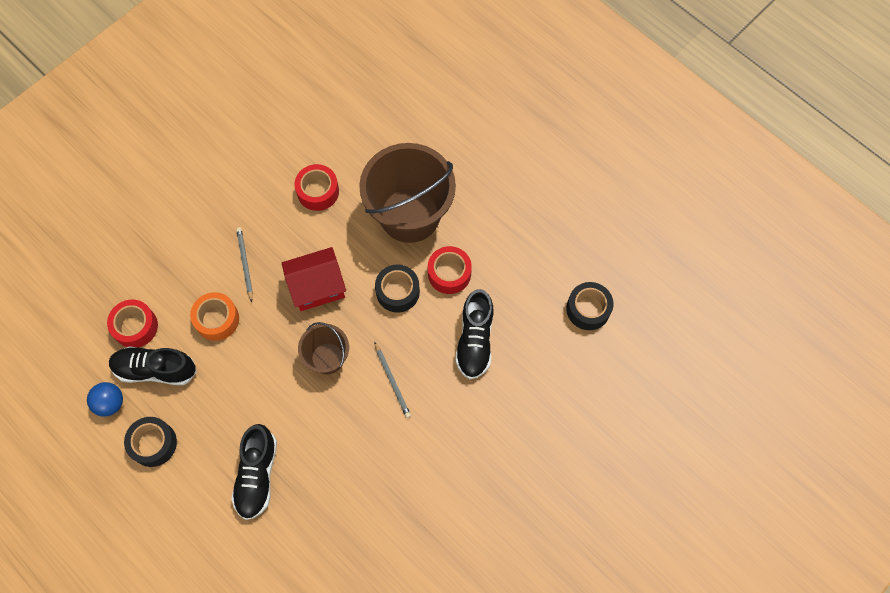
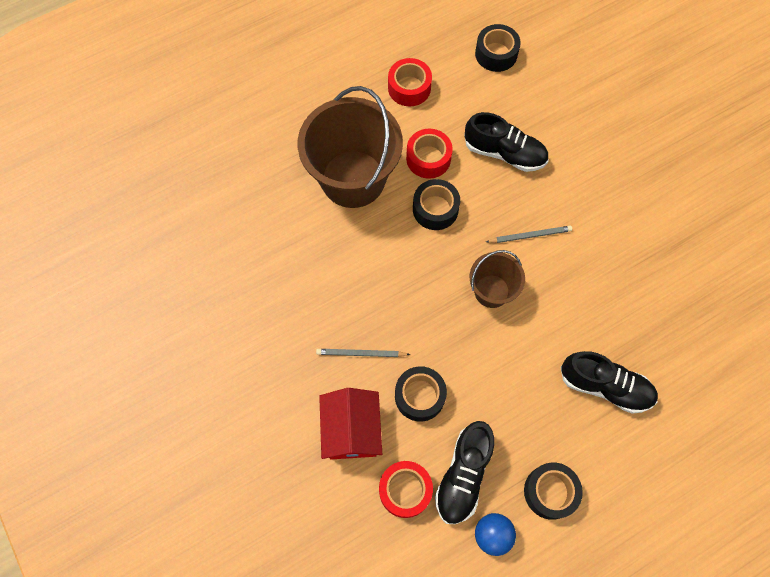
camera: 75 degrees left, 0 degrees up
(217, 319) = (419, 396): orange tape -> black tape
(317, 287) = (409, 284): red house -> red house (351, 430)
(318, 191) = (297, 261): red tape -> red tape (409, 88)

